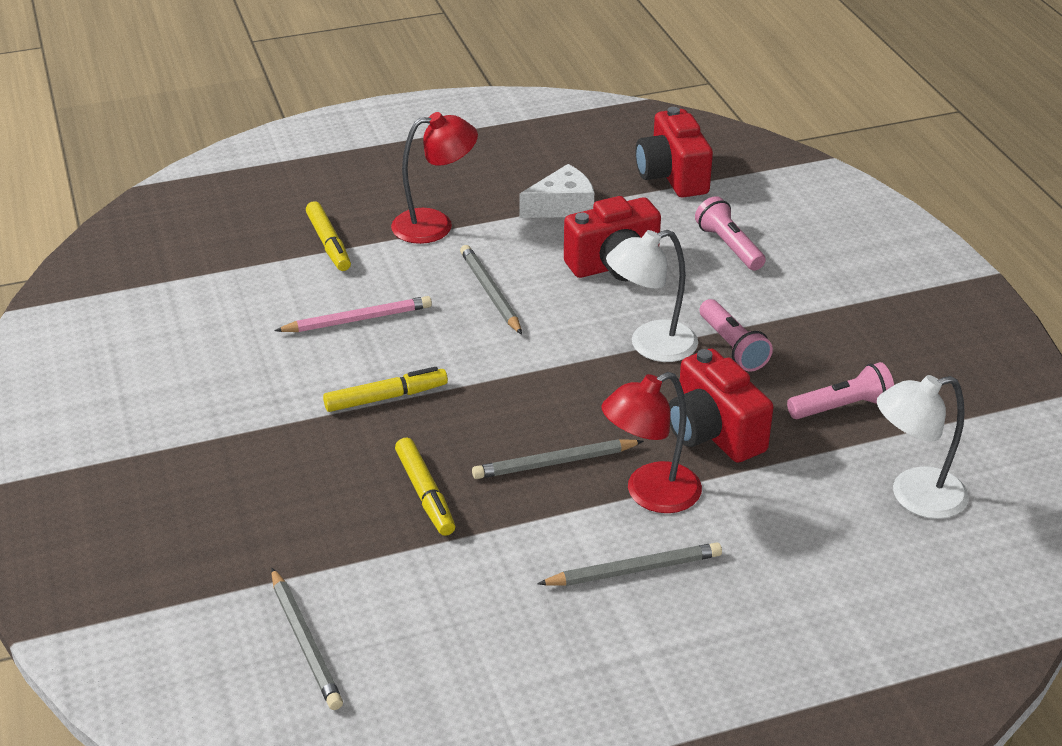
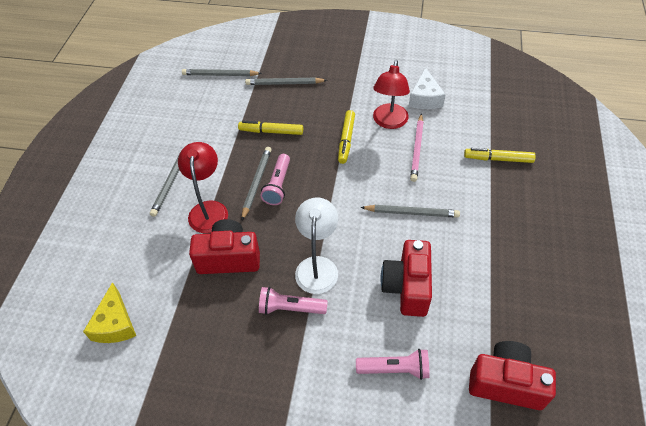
camera: 120 degrees right, 15 degrees up
(280, 529) = (284, 83): none -> grey pencil
(435, 225) = (497, 213): red lamp -> red lamp (389, 122)
(562, 206) = (491, 290): white cheese -> white cheese (425, 98)
(841, 407) = (202, 334): pink flashlight -> pink flashlight (278, 185)
(914, 496) = (115, 324): white lamp -> yellow cheese

